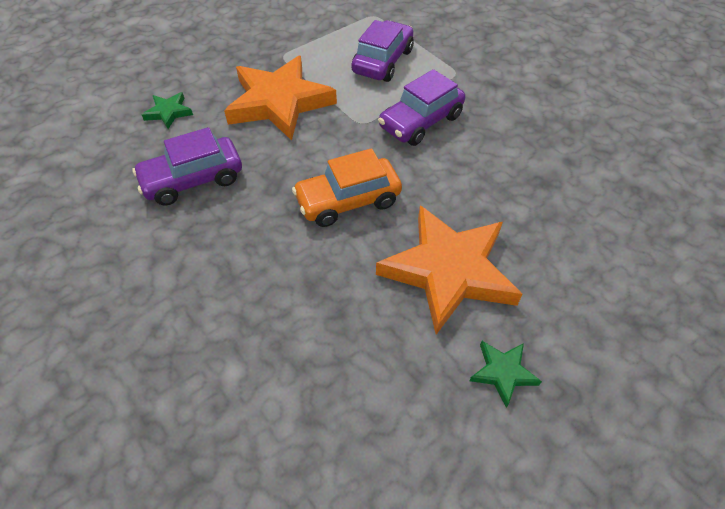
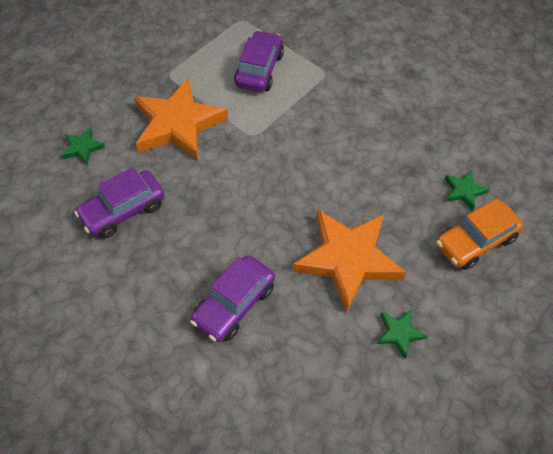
camera: 10 degrees left, 5 degrees up
(348, 201) = (257, 210): orange car -> orange car (475, 241)
(420, 122) = (303, 127): purple car -> purple car (234, 304)
(608, 213) = (463, 191): none -> green star

